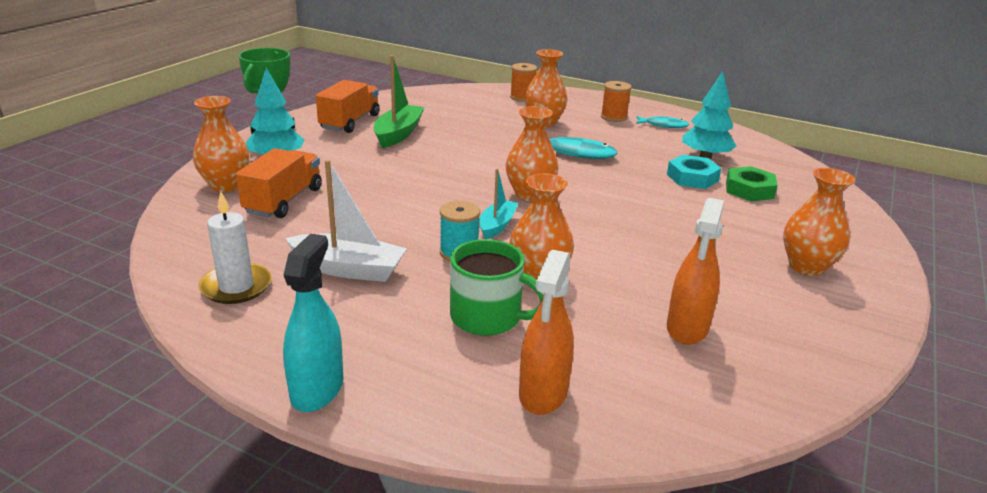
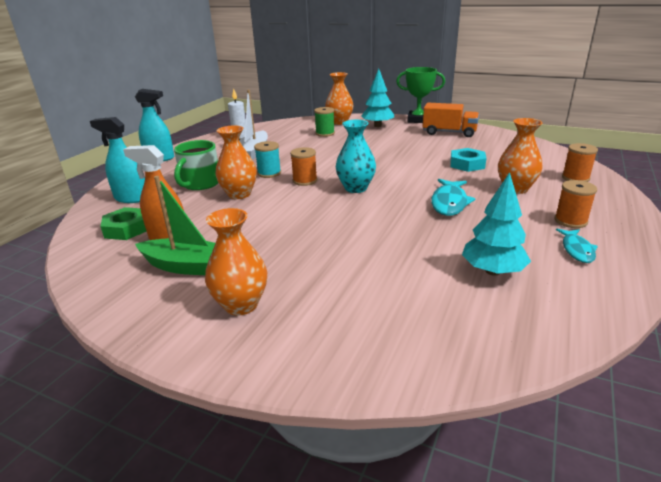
camera: 90 degrees right, 0 degrees up
(284, 201) = (325, 133): orange truck -> green spool
(398, 134) = (439, 145): green boat -> green boat (187, 266)
(497, 225) = (305, 181): turquoise boat -> orange spool
(529, 194) = (355, 188): orange vase -> turquoise vase
(543, 393) = (131, 198): orange spray bottle -> turquoise spray bottle
(692, 178) = (425, 258): turquoise nut -> turquoise nut (467, 164)
(749, 190) = (410, 292): green nut -> green nut (127, 229)

